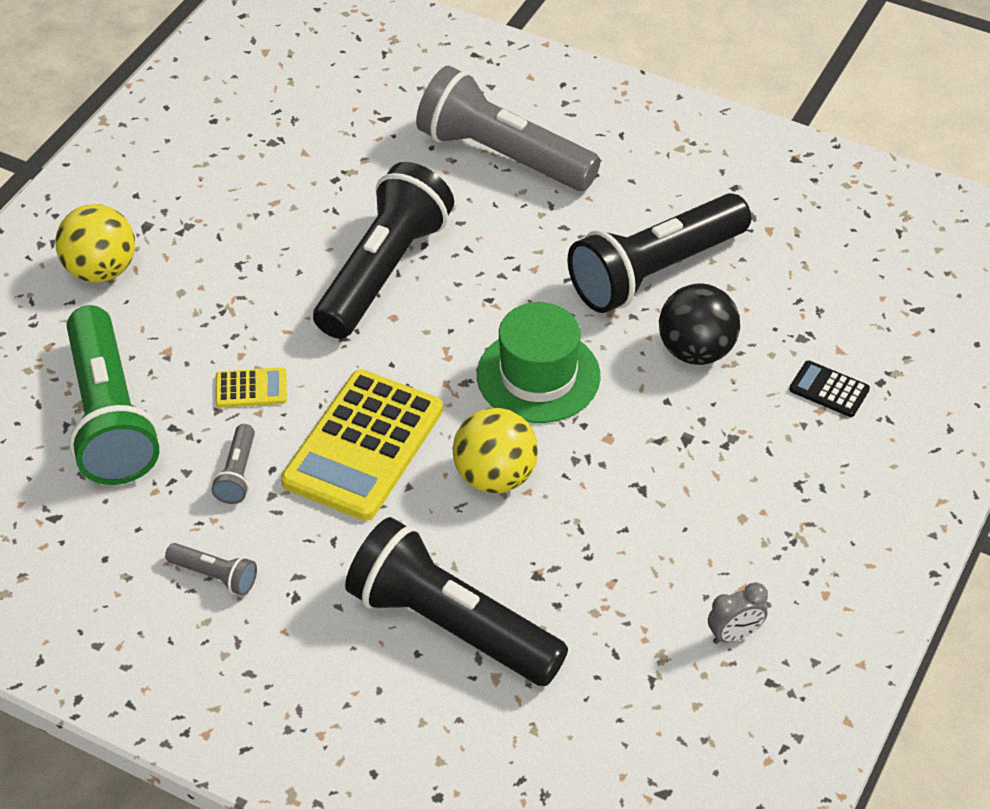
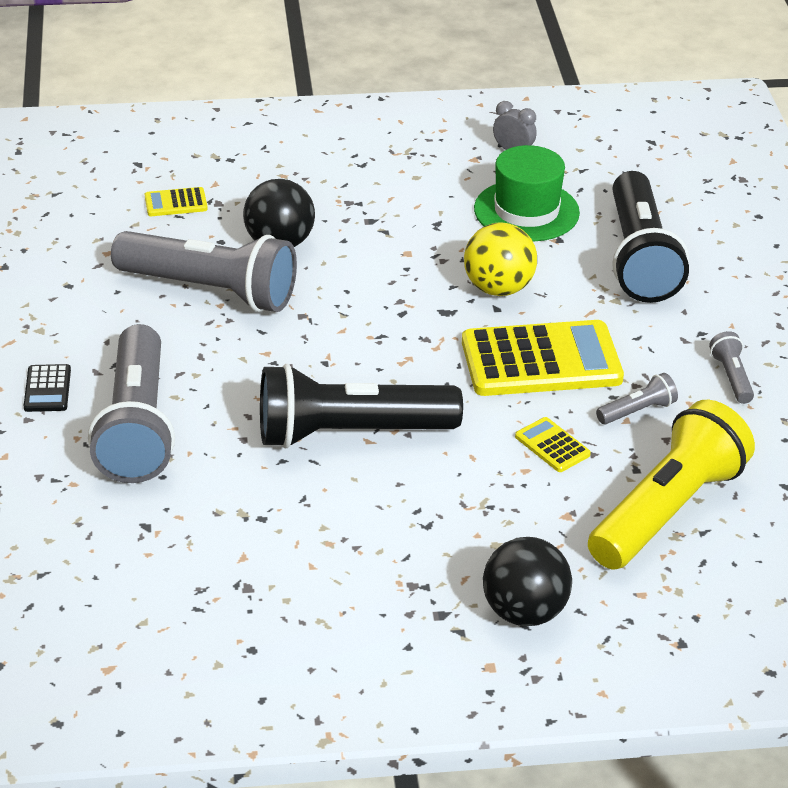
camera: 125 degrees left, 10 degrees down
(101, 270) = (524, 612): yellow ball -> black ball
(109, 417) = (667, 510): green flashlight -> yellow flashlight
(538, 376) = (381, 306): green hat -> green hat (526, 211)
(655, 271) = (210, 291): black flashlight -> grey flashlight
(822, 307) = (176, 203): none -> yellow calculator
(829, 389) = (260, 177): black calculator -> black calculator (47, 389)

